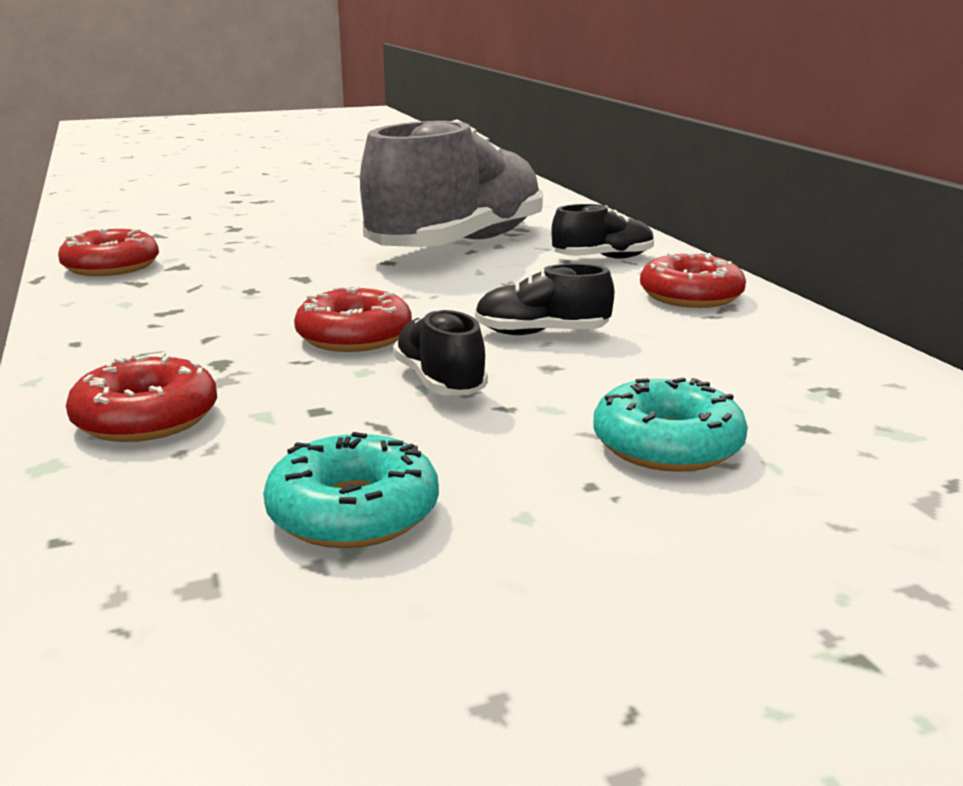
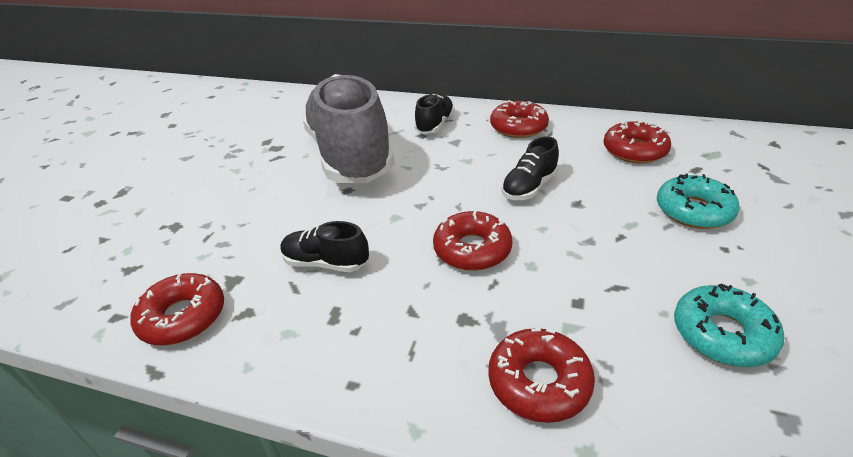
camera: 50 degrees left, 15 degrees up
(439, 382) = (570, 245): black shoe -> black shoe (325, 263)
(778, 373) = (634, 150): none -> red donut

